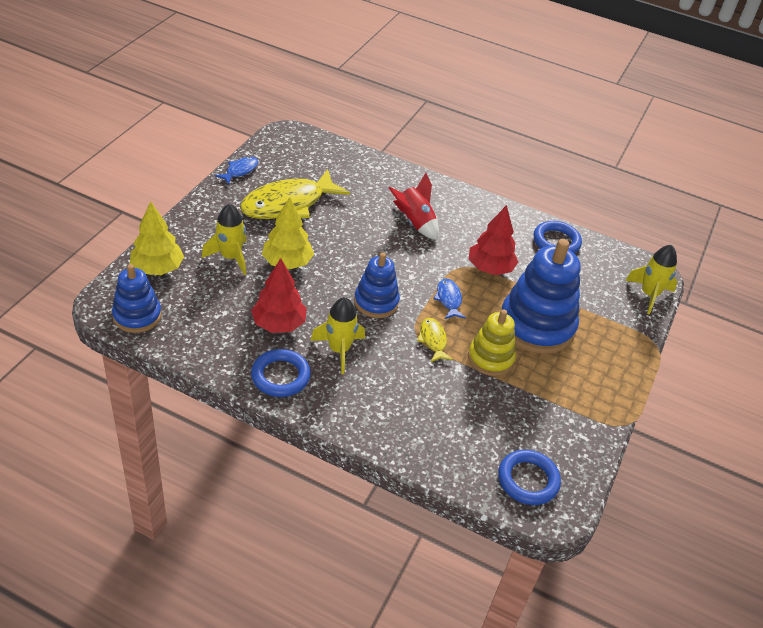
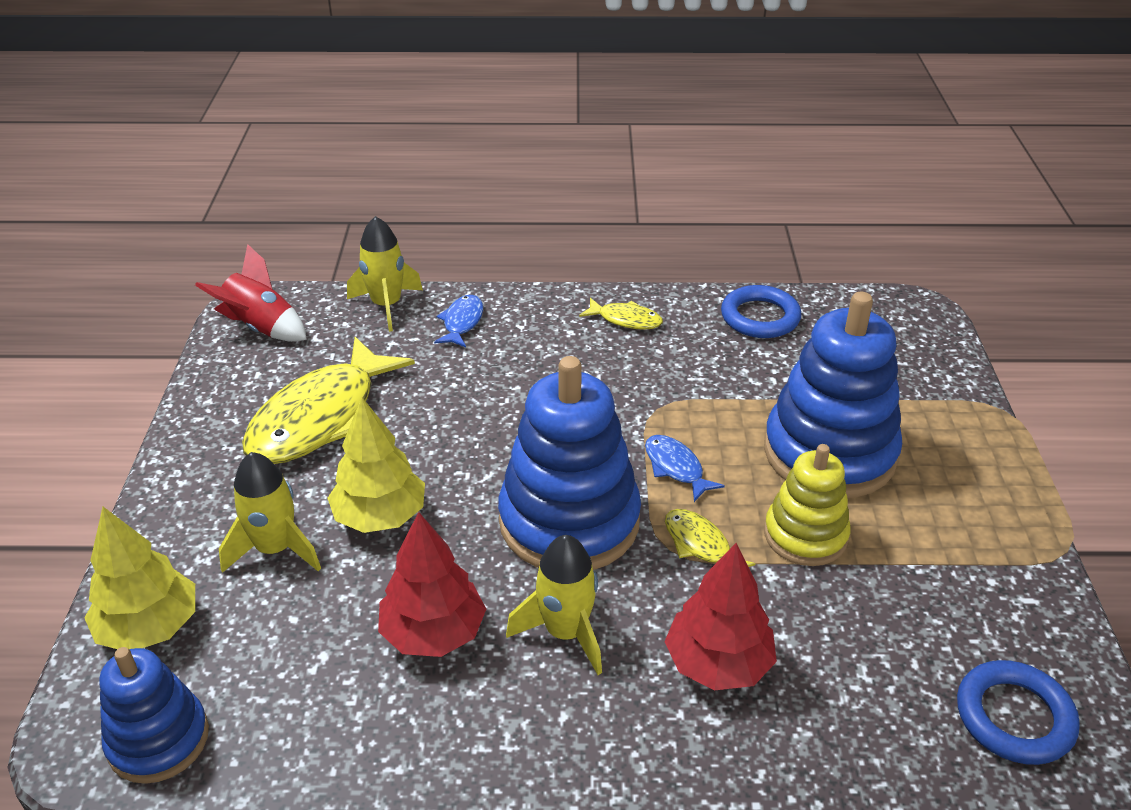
camera: 20 degrees left, 5 degrees down
(240, 171) = (205, 395): blue fish -> blue fish (462, 322)
(280, 376) = (497, 731): blue ring -> none
(376, 302) = (569, 521): blue stacking toy -> blue stacking toy, size x1.72
(414, 222) = (541, 369): red rocket -> red rocket (261, 328)
(479, 214) = (625, 320): none -> yellow fish
(490, 268) = (699, 394): red tree -> red tree (718, 664)
(649, 295) = (937, 342): yellow rocket -> yellow rocket (386, 306)

